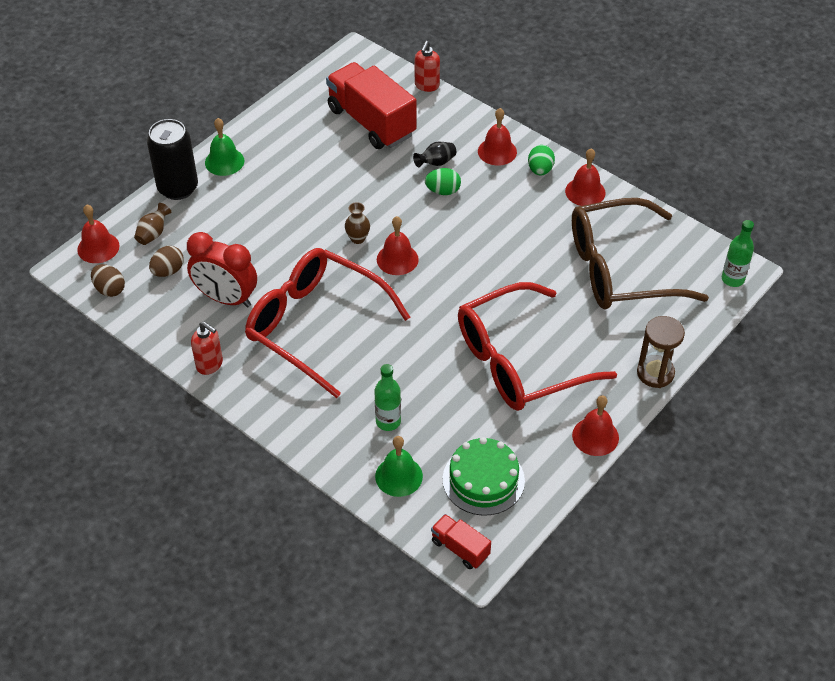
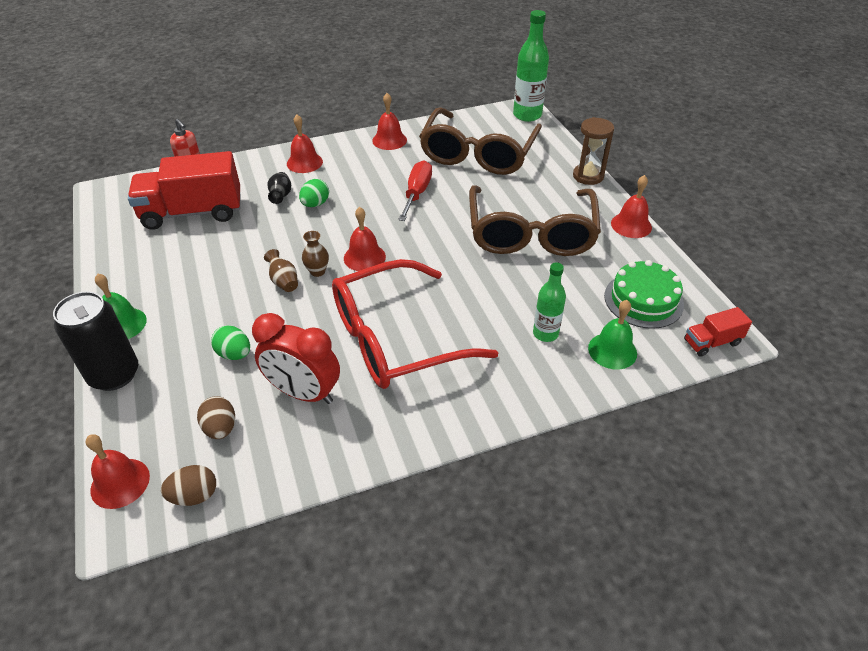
camera: 60 degrees left, 5 degrees down
(153, 233) = (154, 421): brown vase -> brown vase (284, 281)
(210, 364) = (381, 441): red soap dispenser -> none
(226, 298) = (304, 393): red clock -> red clock turned 60 degrees clockwise
(515, 252) = (417, 193): none -> red screwdriver
(519, 361) = (531, 233): red glasses -> brown glasses
(540, 170) = (346, 151): green egg -> green egg (234, 354)
(732, 279) = (527, 115): green bottle -> green bottle, size x1.60

